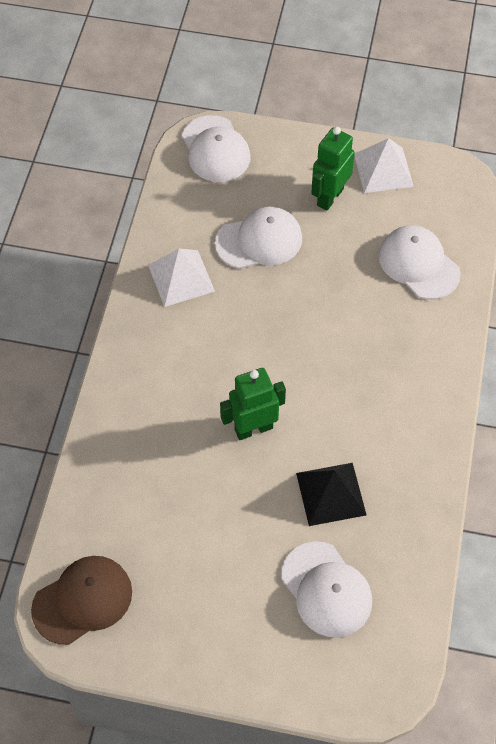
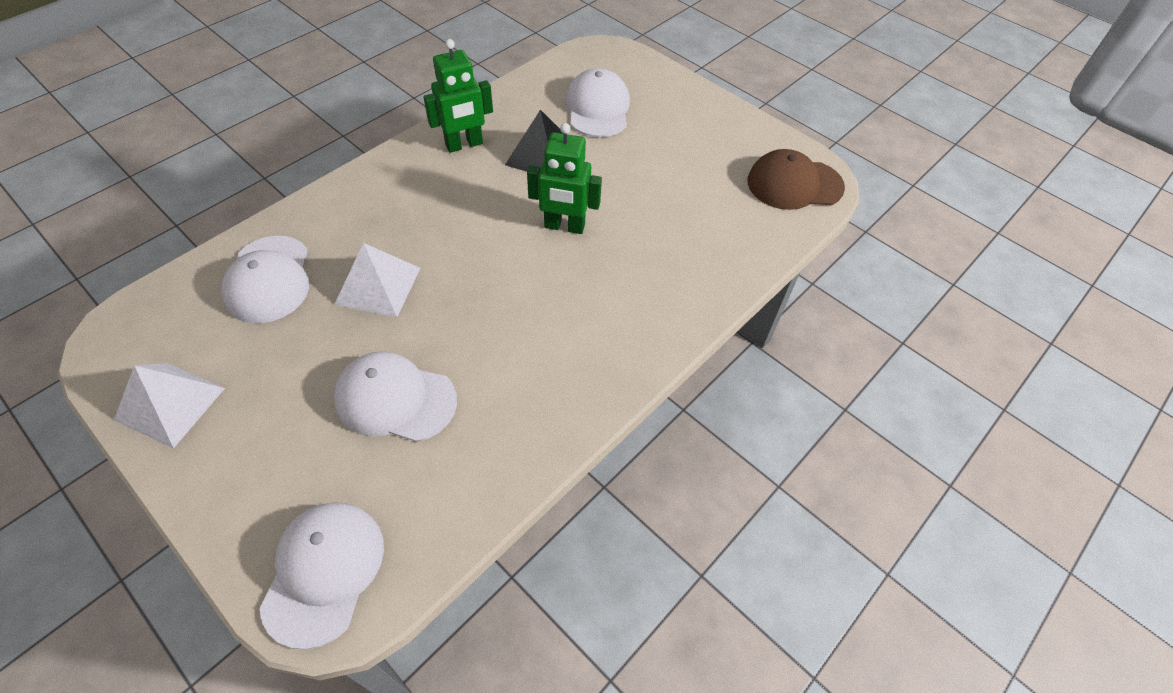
camera: 150 degrees left, 5 degrees down
(181, 278) = (519, 406): white pyramid -> white pyramid (378, 286)
(329, 197) = (265, 406): green robot -> green robot (464, 145)

